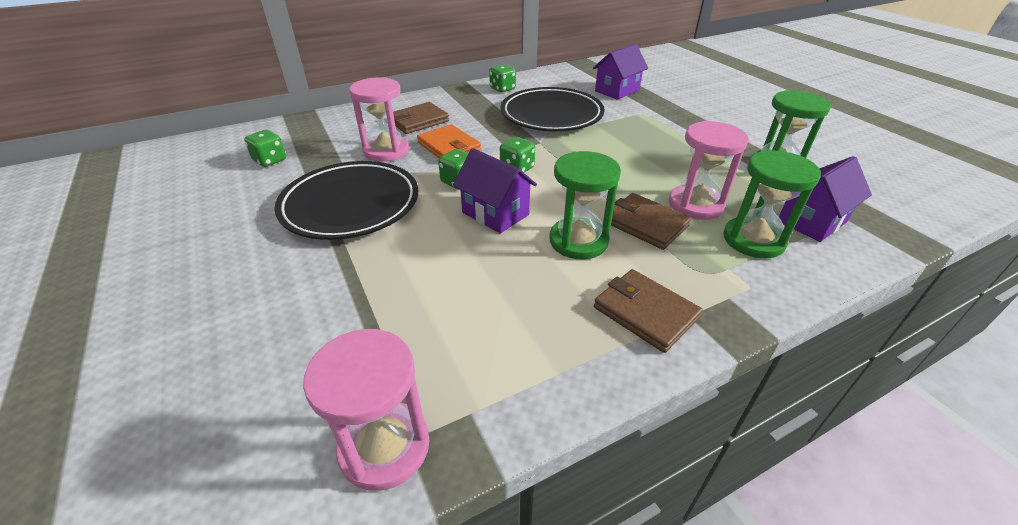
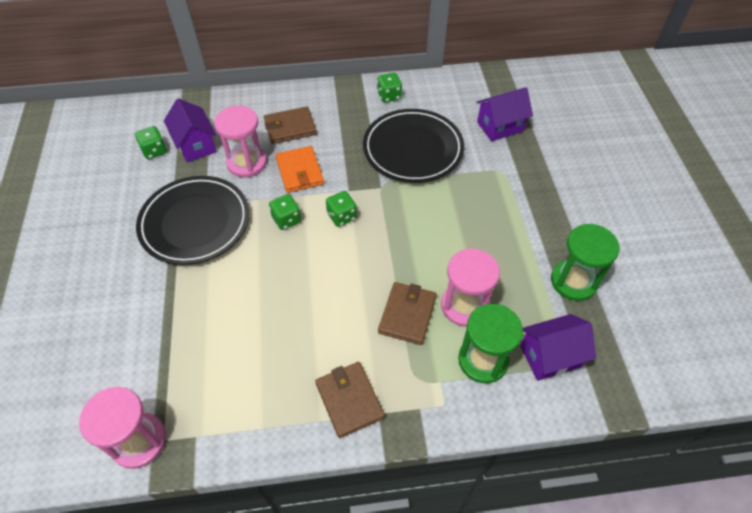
camera: 20 degrees right, 15 degrees up
(495, 213) = (297, 266): purple house -> purple house (195, 145)
(578, 241) = (343, 316): green hourglass -> none
(645, 224) = (407, 314): brown wallet -> brown wallet turned 45 degrees clockwise

